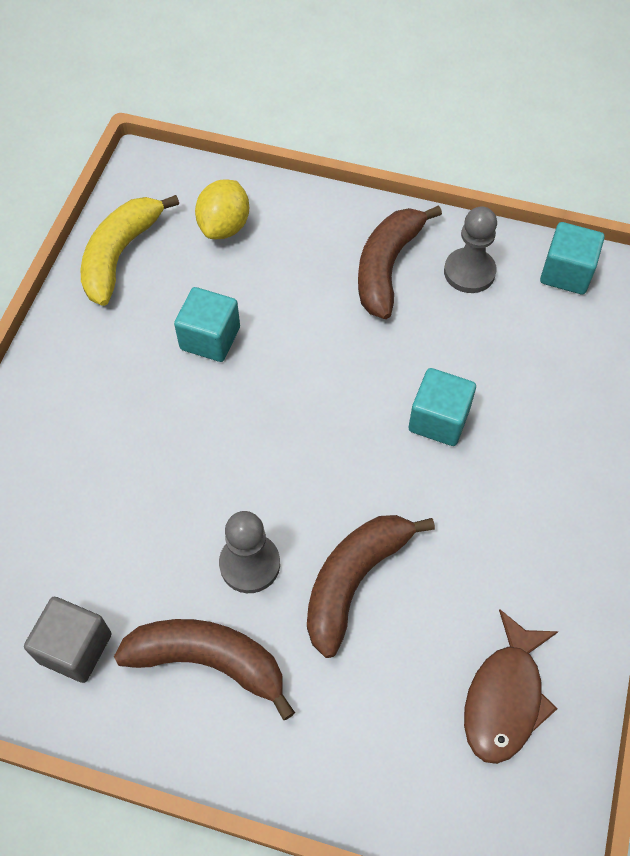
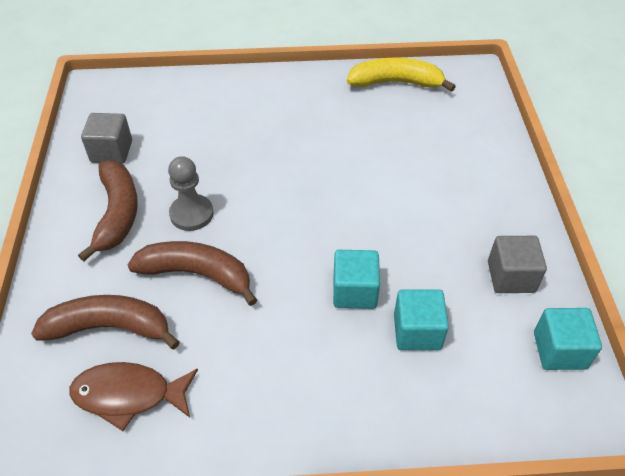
camera: 70 degrees right, 10 degrees down
(210, 338) = (356, 143): turquoise cube -> turquoise cube (417, 331)
(224, 226) = (453, 123): yellow lemon -> none
(387, 267) = (479, 221): brown banana -> brown banana (110, 327)
(469, 272) = (511, 277): grey pawn -> grey cube

